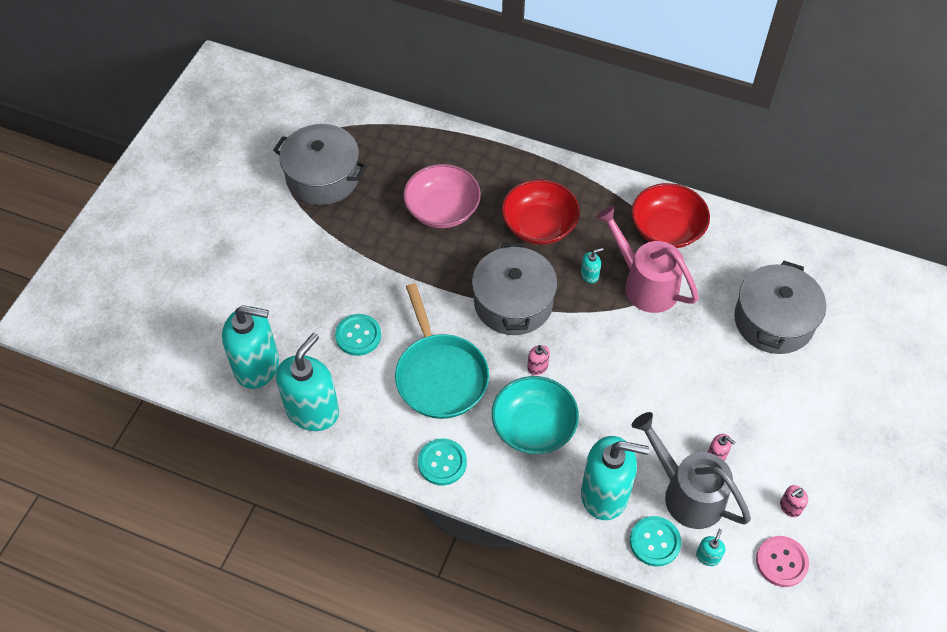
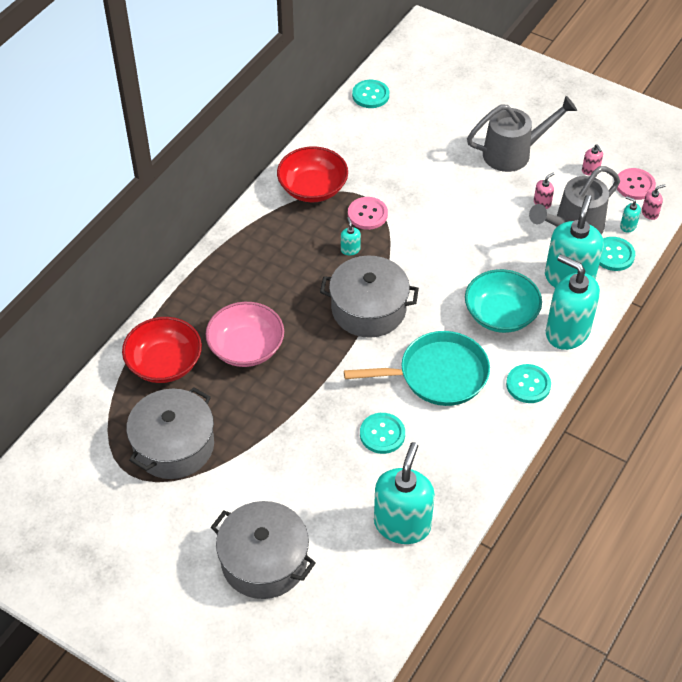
camera: 80 degrees left, 5 degrees down
(312, 410) = (460, 480): turquoise soap dispenser -> turquoise soap dispenser (567, 332)
(537, 367) = (441, 302): pink soap dispenser -> pink soap dispenser (650, 213)
(539, 225) = (285, 276): red bowl -> red bowl (164, 363)
(644, 283) = (367, 214): pink watering can -> pink button
(774, 321) = (422, 141): grey pot -> grey pot (264, 561)
(789, 419) = (514, 153): none -> grey watering can
(830, 261) = (370, 95): none -> turquoise button

